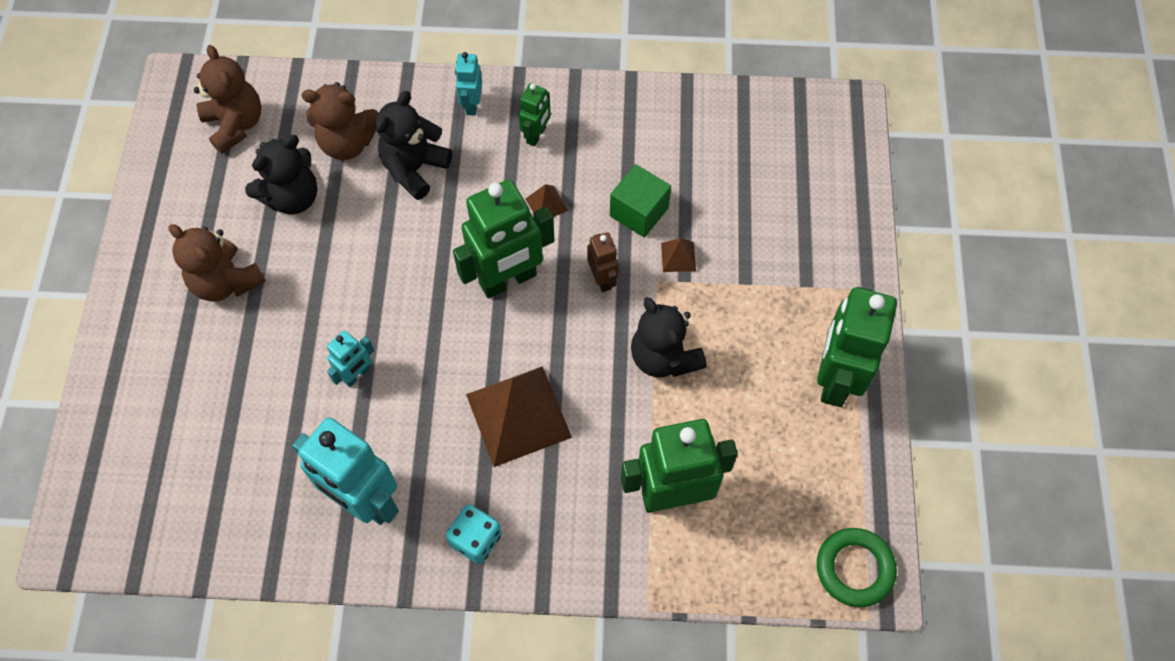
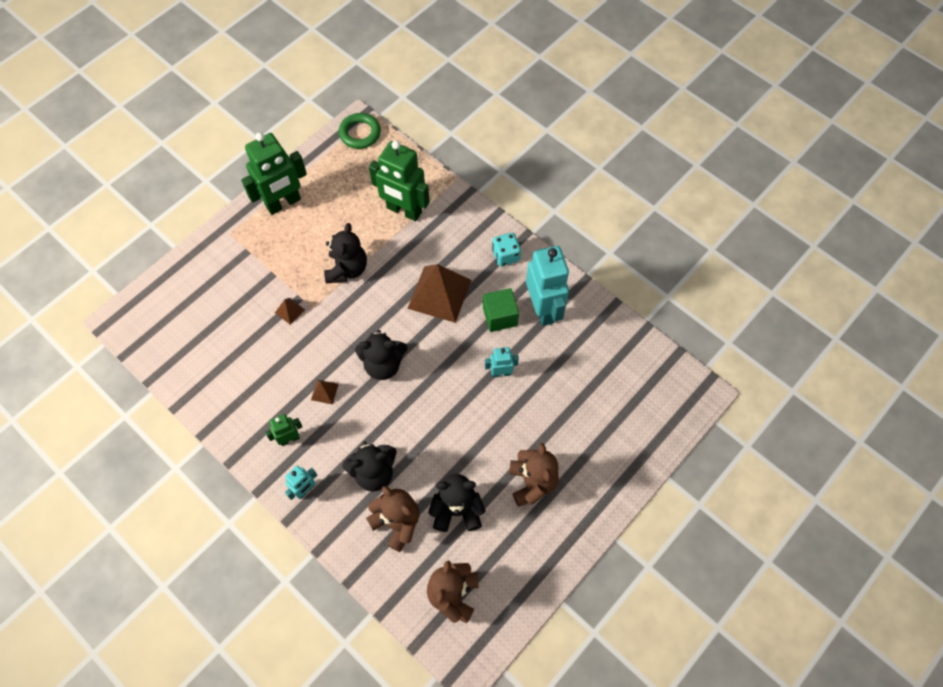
camera: 140 degrees left, 0 degrees up
(508, 280) = (383, 364): green robot -> black teddy bear
(602, 279) = (337, 328): brown robot -> none
(639, 212) = (283, 349): green cube -> green cube (500, 316)

